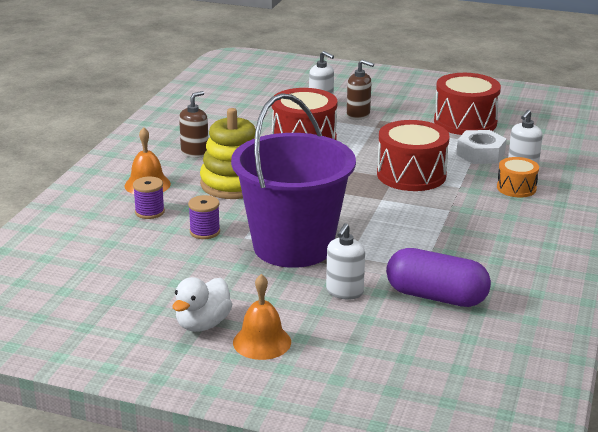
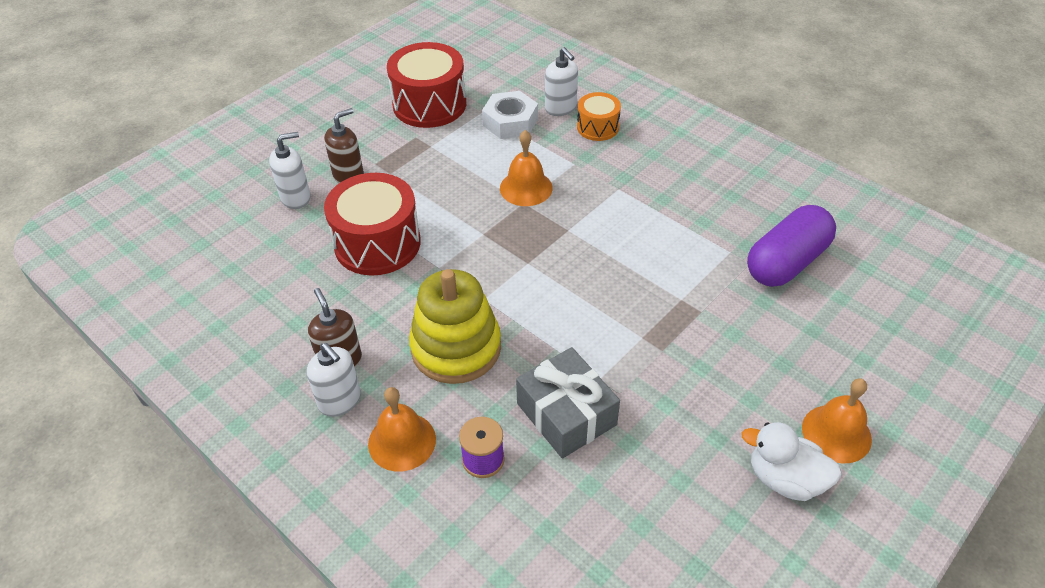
camera: 65 degrees left, 20 degrees up
(203, 324) = (785, 479): white duck -> white duck turned 150 degrees clockwise
(205, 232) = (566, 414): purple spool -> grey gift
(293, 246) = (640, 340): purple bucket -> none
(344, 292) = (755, 329): white soap dispenser -> white soap dispenser (340, 401)
(411, 175) = (526, 188): red drum -> orange bell

